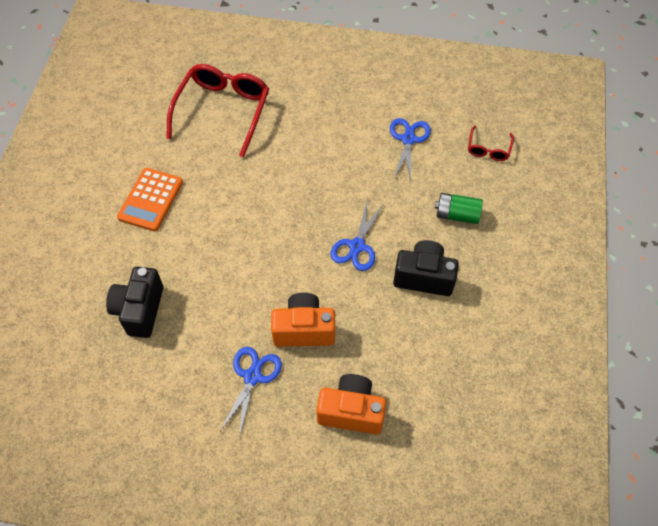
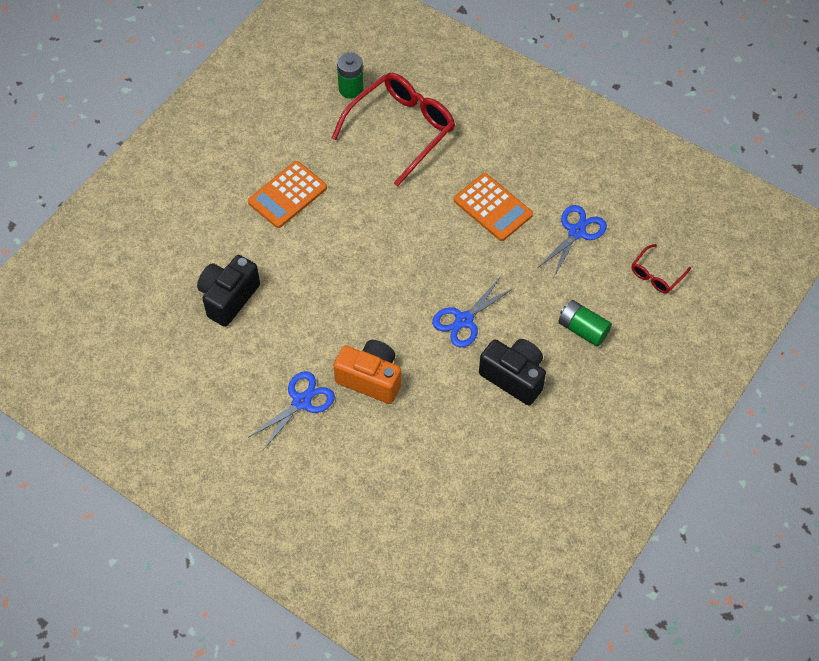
camera: 25 degrees right, 0 degrees up
(163, 93) = (351, 89): none -> green battery
(331, 145) = (493, 207): none -> orange calculator
(351, 411) = (376, 471): orange camera -> none

